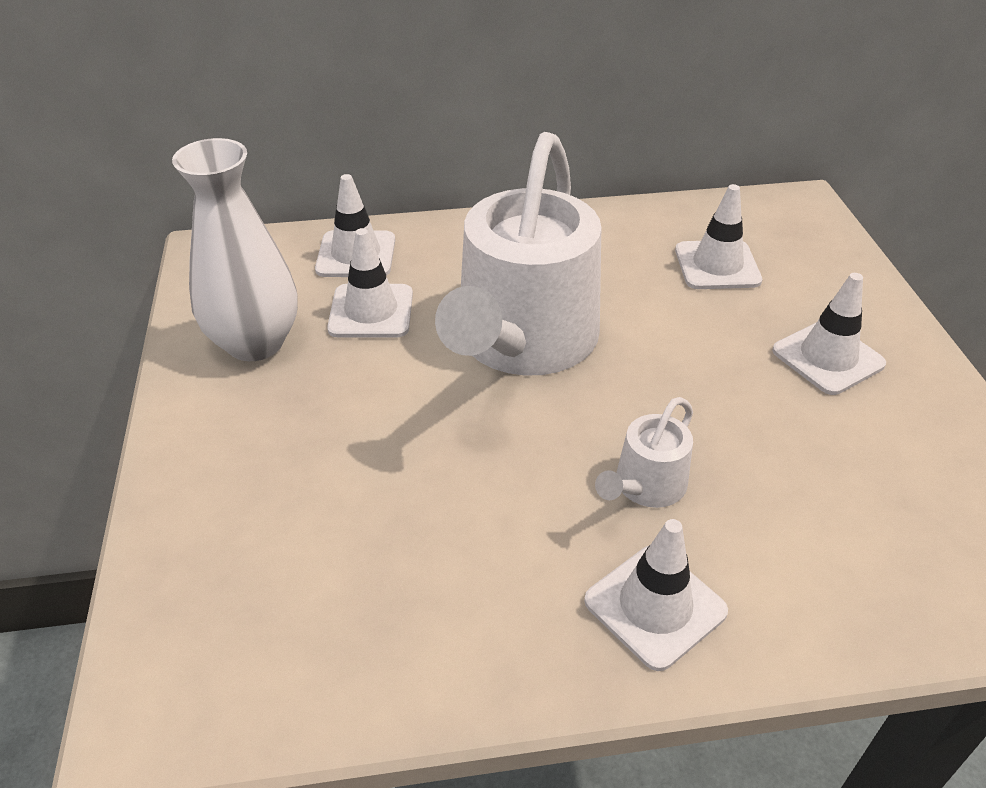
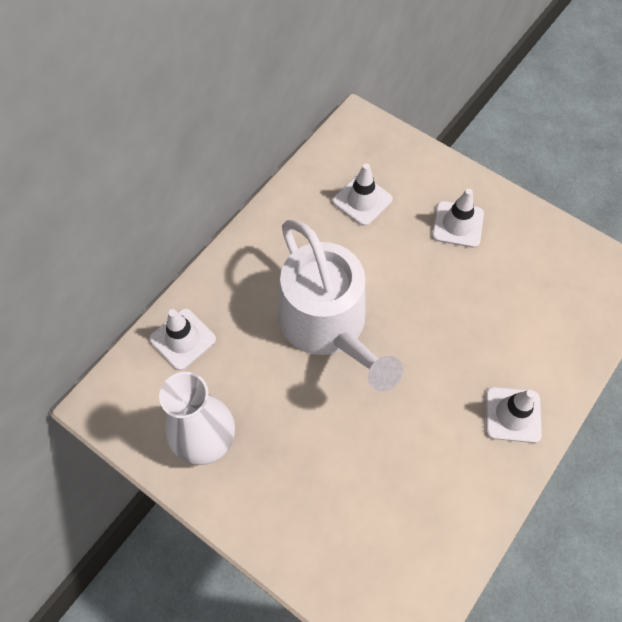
camera: 45 degrees left, 20 degrees up
(371, 311) = (237, 369): white traffic cone -> none
(645, 486) = (456, 361): white watering can -> none

